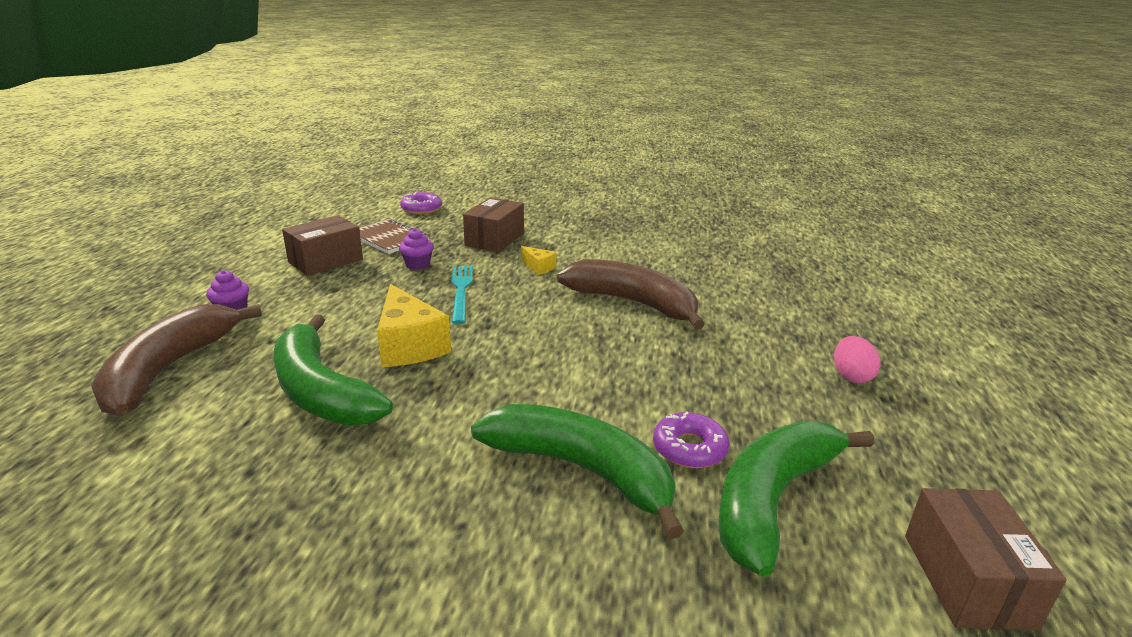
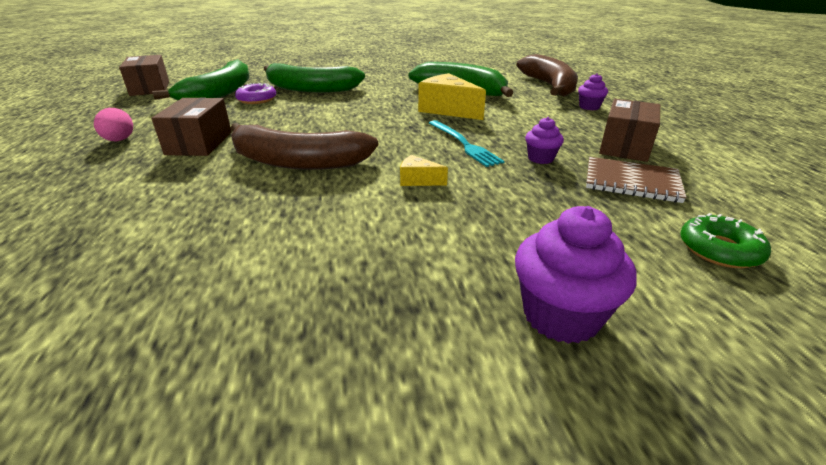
camera: 160 degrees right, 5 degrees up
(421, 209) = (719, 250): purple donut -> green donut
(494, 239) = (516, 210): brown box -> brown box (199, 143)
(532, 207) = (561, 316): none -> purple cupcake

